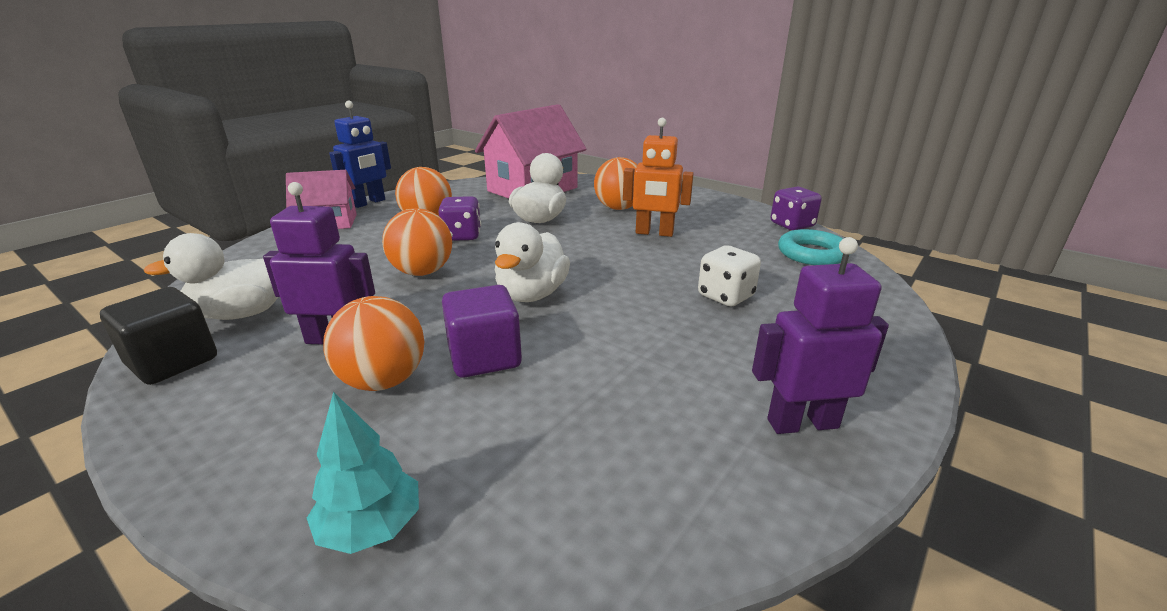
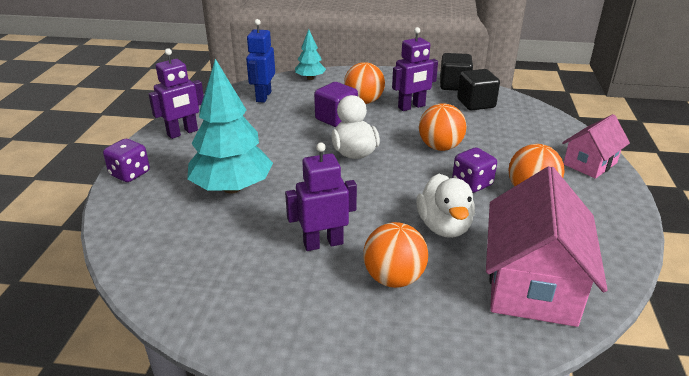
camera: 150 degrees right, 5 degrees up
(243, 313) = (476, 103): white duck -> black cube
(368, 203) = (624, 196): blue robot -> blue robot (263, 96)
(654, 233) = (323, 243): orange robot -> purple robot
(725, 296) = (232, 188): white dice -> turquoise tree
(792, 225) = (182, 314): purple dice -> purple dice (130, 174)
(812, 254) = (164, 261): turquoise ring -> none

